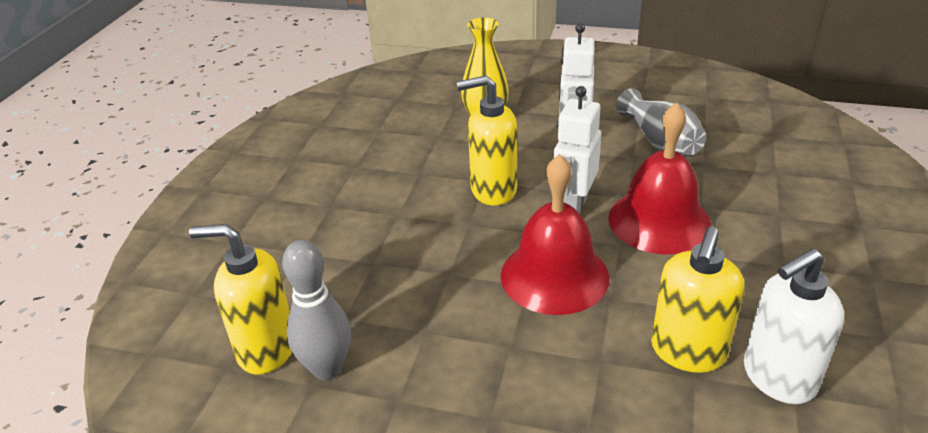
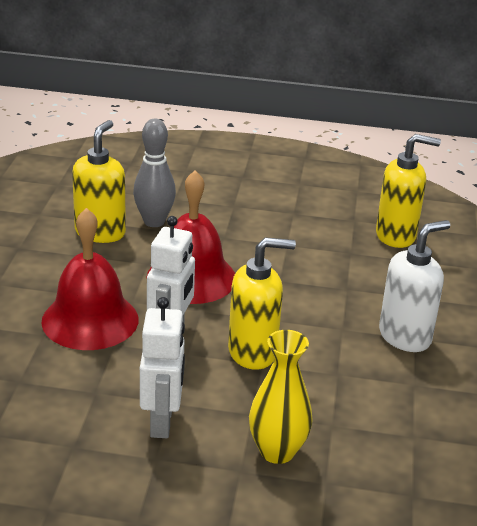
camera: 170 degrees right, 5 degrees down
(327, 368) = (347, 226): grey bowling pin -> grey bowling pin (154, 222)
(660, 142) = (56, 413): grey vase -> none
(778, 378) = (46, 220): white soap dispenser -> white soap dispenser (405, 336)

